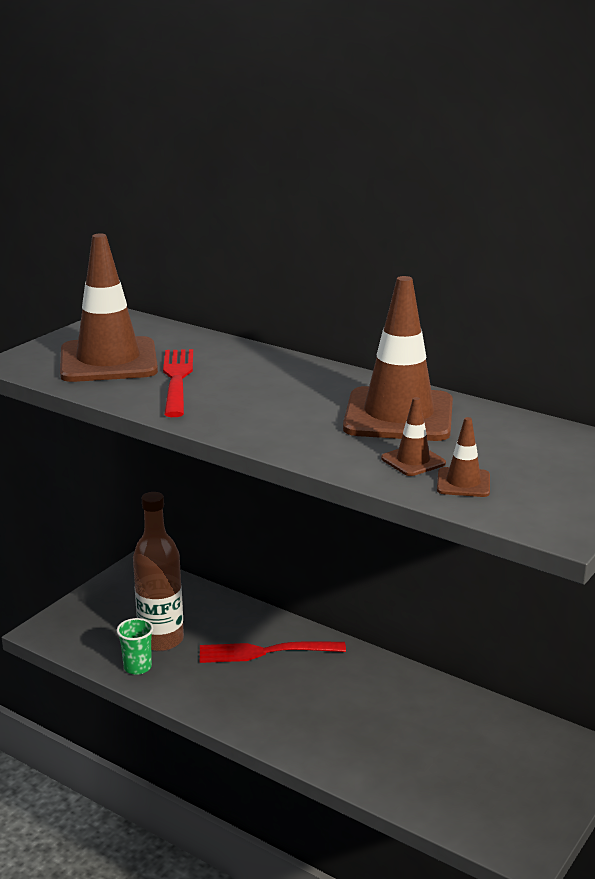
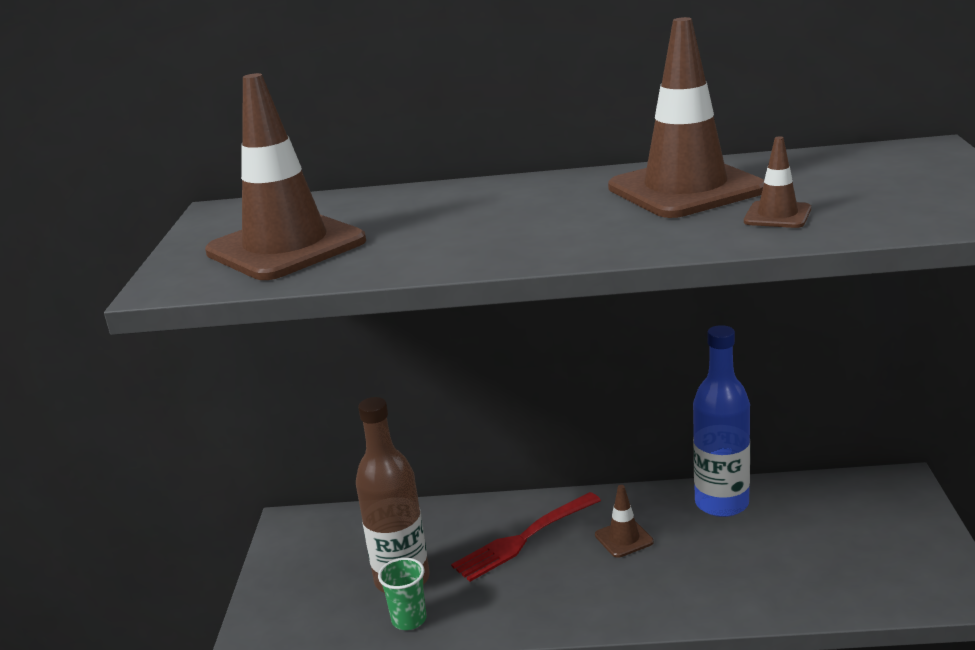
camera: 30 degrees left, 0 degrees up
(177, 379) = (400, 236): red fork -> none
(430, 697) = (721, 503): none -> blue bottle
(463, 483) = (857, 215): brown traffic cone -> brown traffic cone (624, 538)

